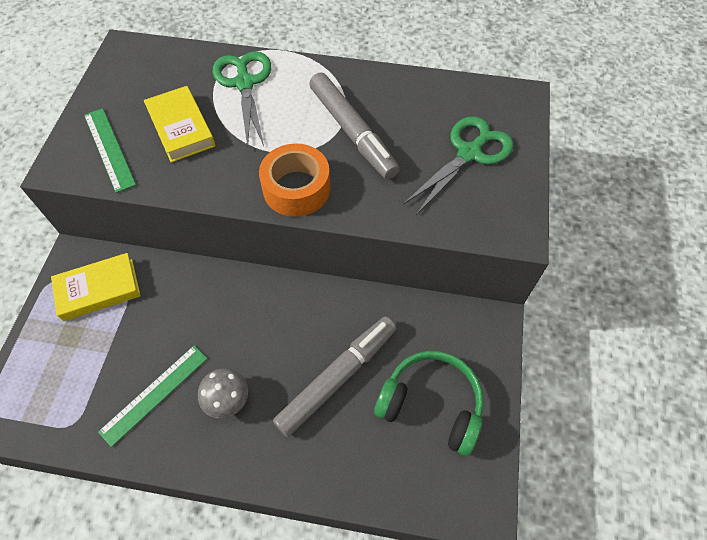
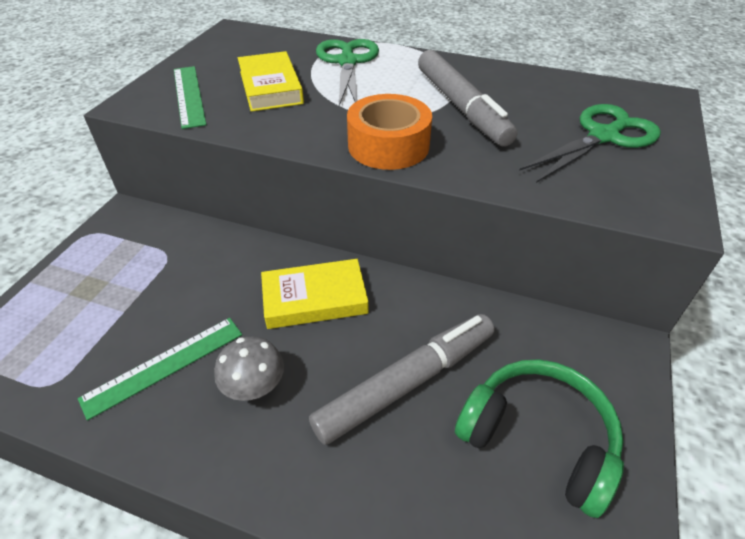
camera: 10 degrees right, 15 degrees down
(99, 290) = (138, 247): yellow book -> yellow book (314, 299)

